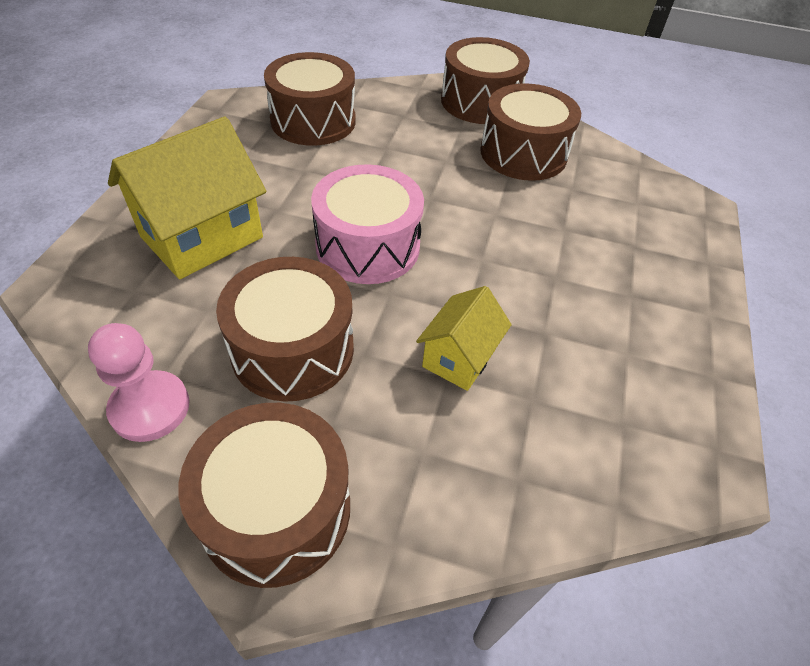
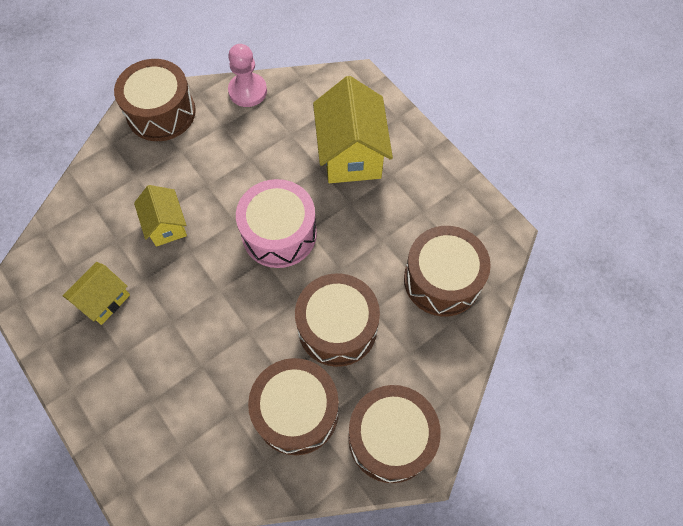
camera: 130 degrees right, 15 degrees up
(293, 349) = (234, 157): brown drum -> brown drum (337, 327)
(606, 353) = (104, 300): none -> yellow house

